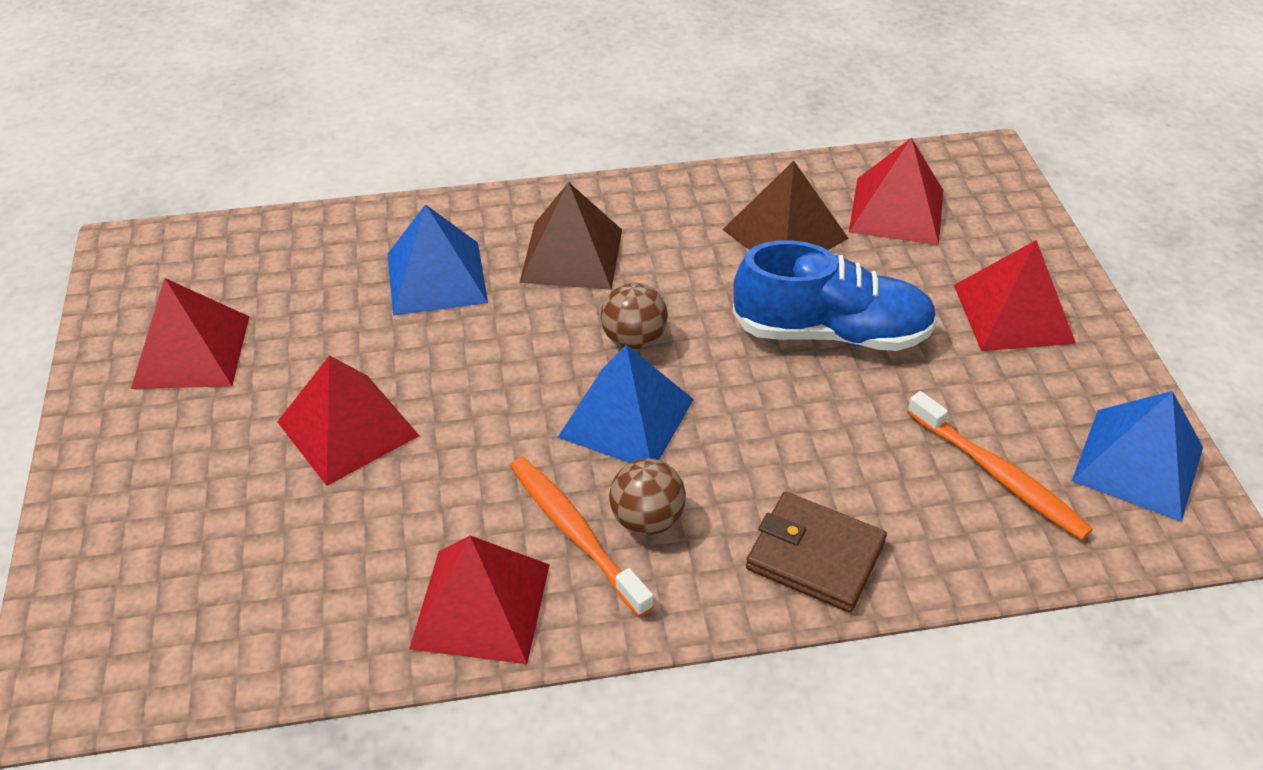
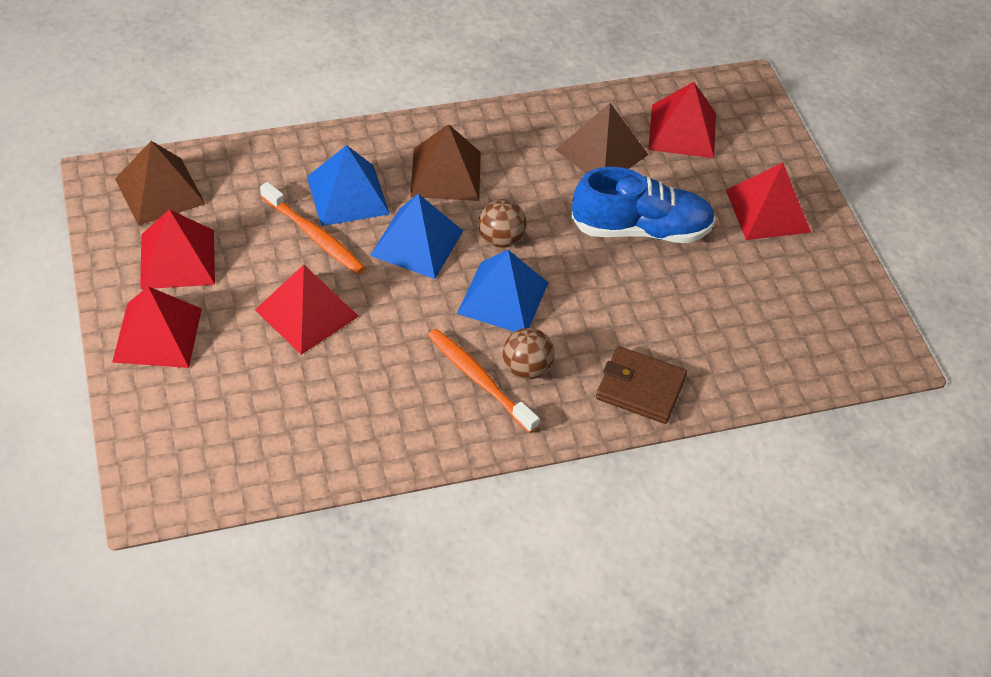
camera: 10 degrees left, 5 degrees up
(193, 266) = (160, 191): none -> brown pyramid
(481, 605) = (424, 430): red pyramid -> red pyramid (157, 335)
(998, 475) = (759, 329): orange toothbrush -> orange toothbrush (314, 236)
(1137, 464) = (850, 317): blue pyramid -> blue pyramid (416, 243)

